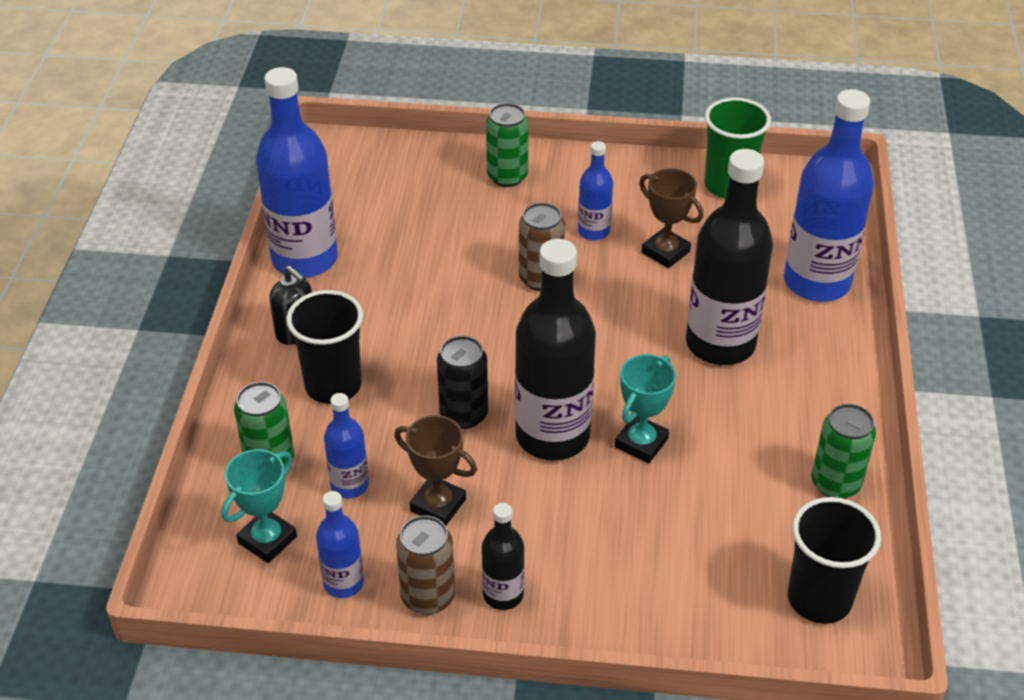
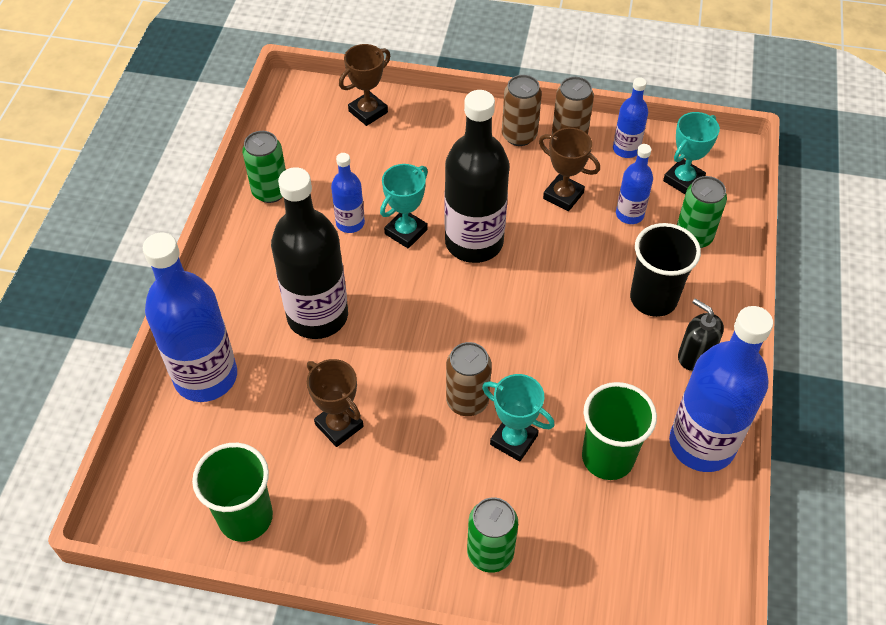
camera: 175 degrees left, 10 degrees up
(399, 244) = (607, 457): none -> green cup
(463, 415) = (543, 265): black can -> none
(491, 251) = (513, 440): none -> turquoise trophy
(503, 594) = (519, 135): black bottle -> brown can
(593, 231) = (406, 460): blue bottle -> blue bottle (350, 223)
(740, 620) = (368, 112): none -> brown trophy
(819, 599) = (313, 120): black cup -> none

